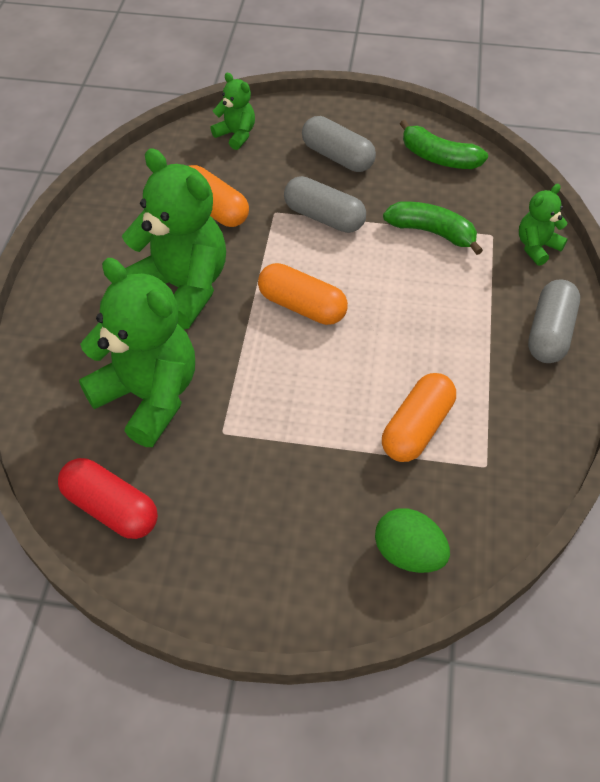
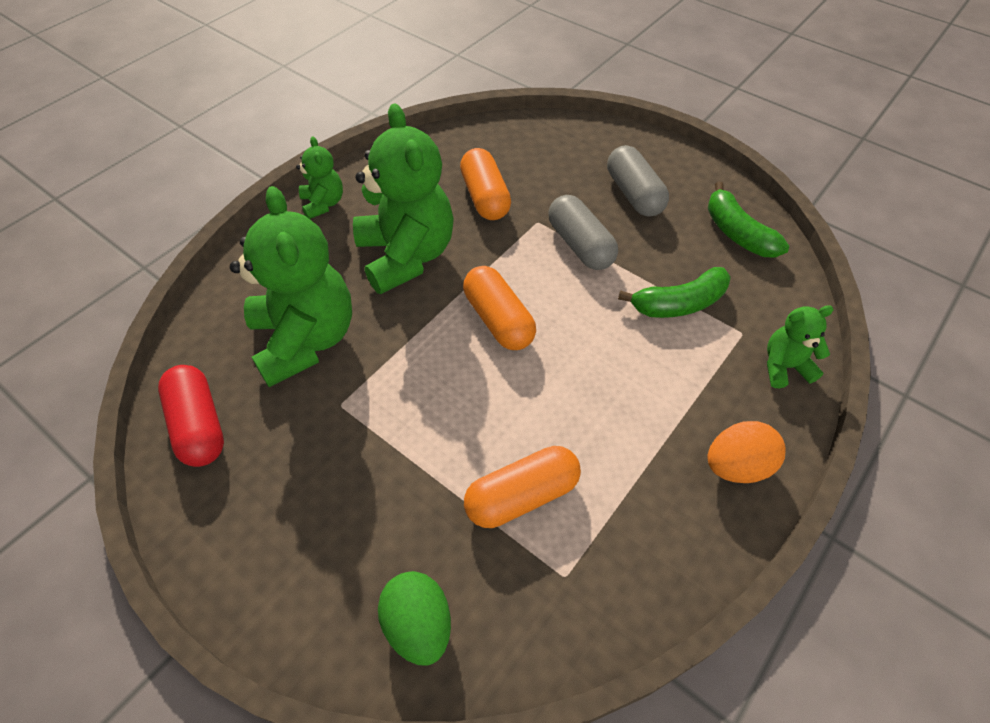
camera: 30 degrees right, 0 degrees up
(236, 135) = (553, 140): green teddy bear -> green teddy bear (323, 204)
(432, 232) = (679, 304): green banana -> green banana turned 105 degrees clockwise
(549, 333) = (736, 466): grey capsule -> orange egg

